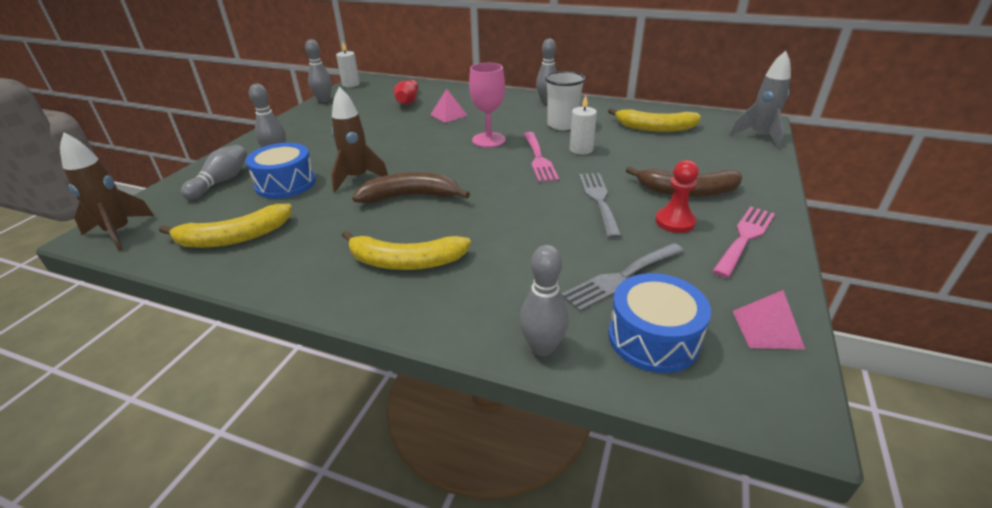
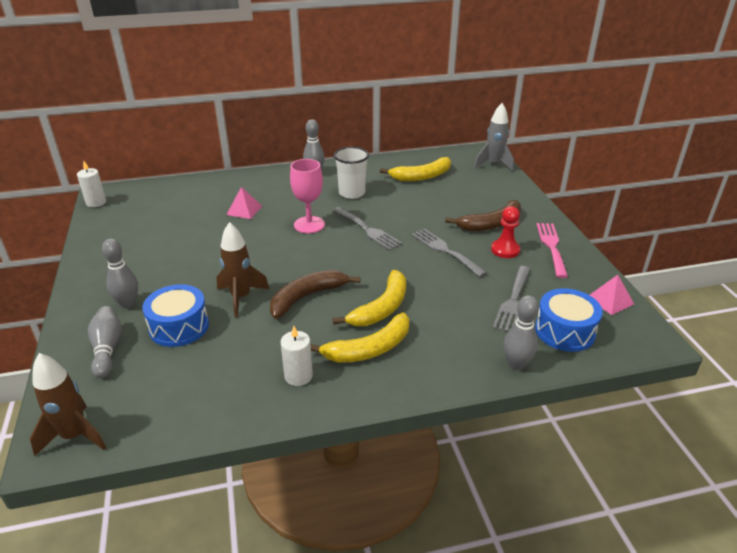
camera: 35 degrees left, 0 degrees up
(234, 237) = (202, 390): yellow banana -> yellow banana (381, 308)
(324, 100) = (91, 229): grey bowling pin -> none
(408, 101) = (185, 205): red bowling pin -> none
(539, 159) = (368, 230): pink fork -> grey fork
(581, 149) = (389, 211): white candle -> white candle (298, 376)

